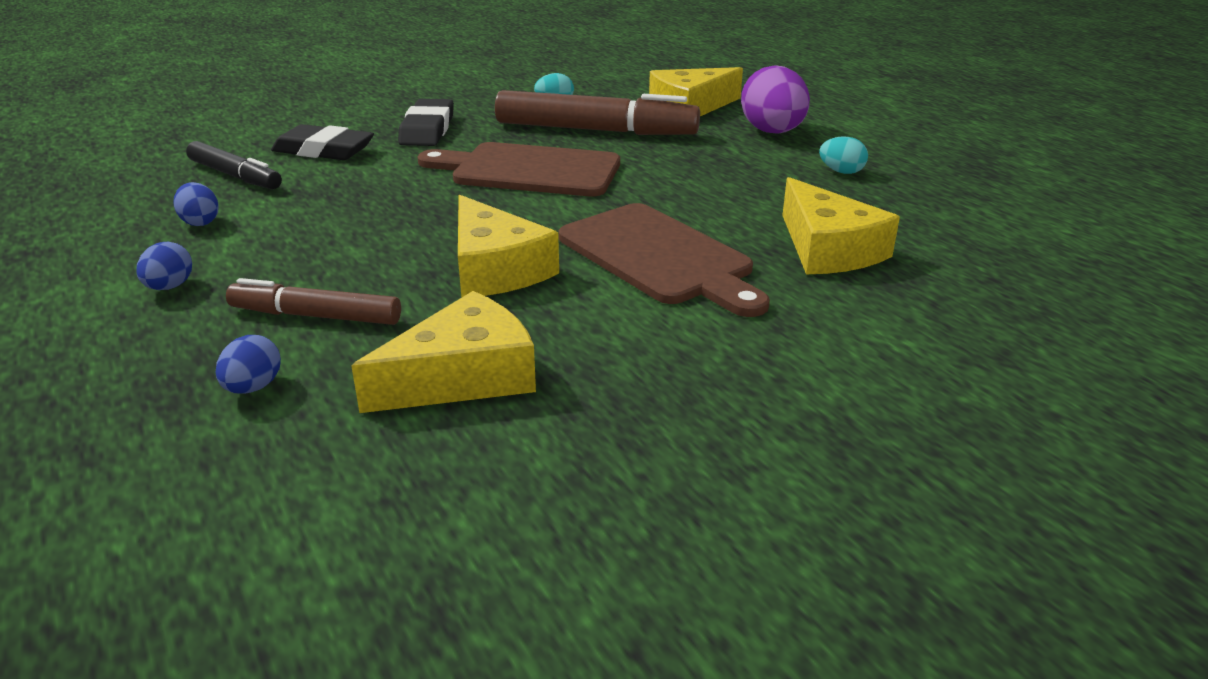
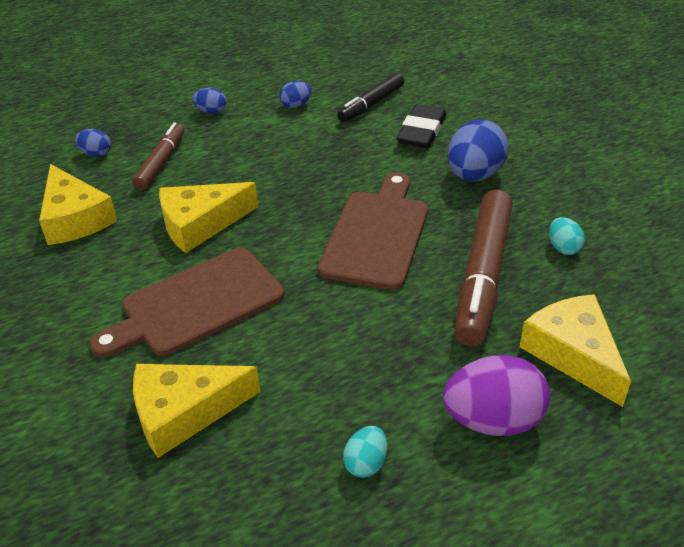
camera: 95 degrees right, 10 degrees up
(427, 129) = (474, 175): black eraser -> blue egg

